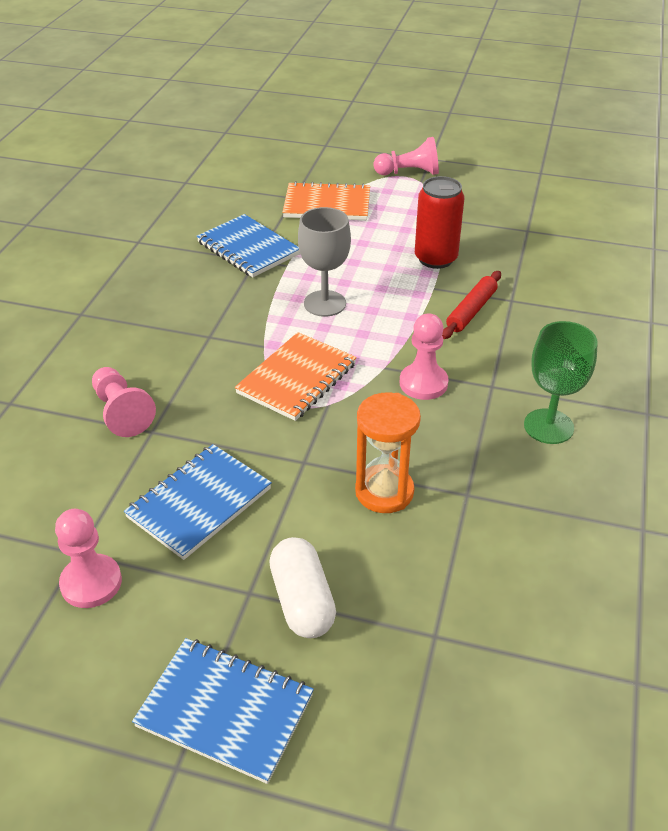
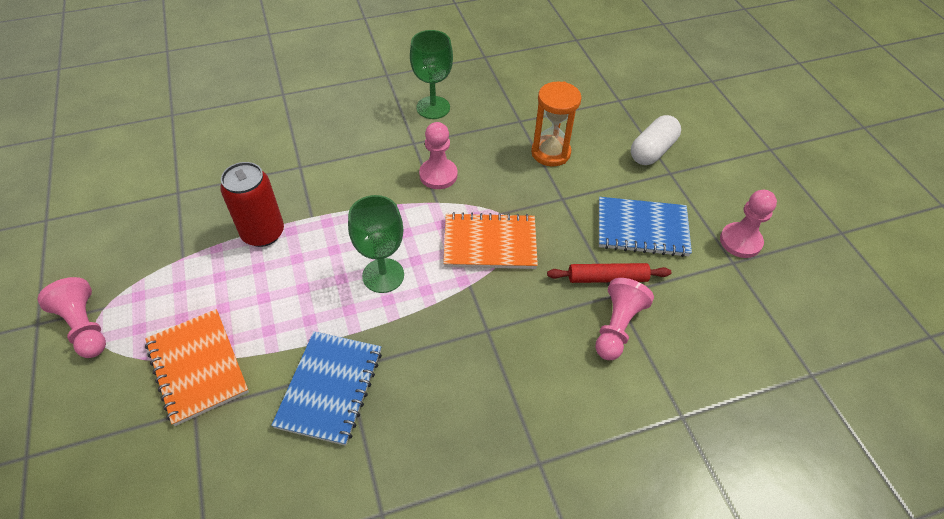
camera: 125 degrees left, 10 degrees up
(225, 710) = (732, 147): blue notebook -> none
(325, 303) = (383, 275): grey goblet -> green goblet
(471, 311) = (331, 182): red rolling pin -> red rolling pin (607, 278)

